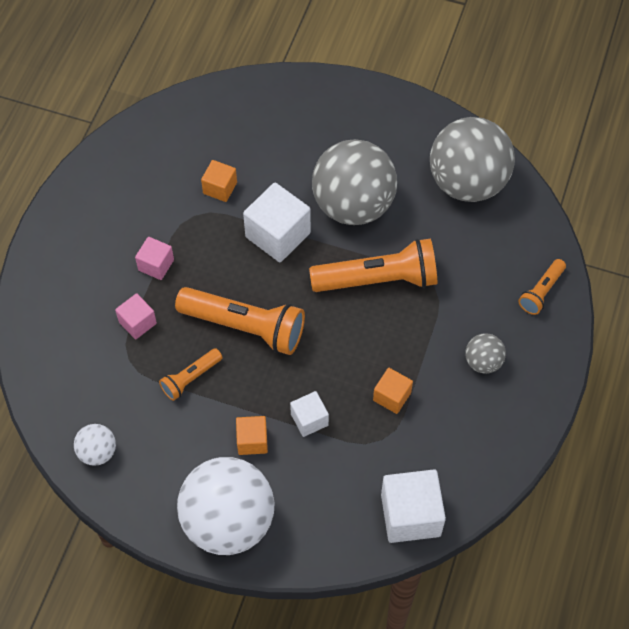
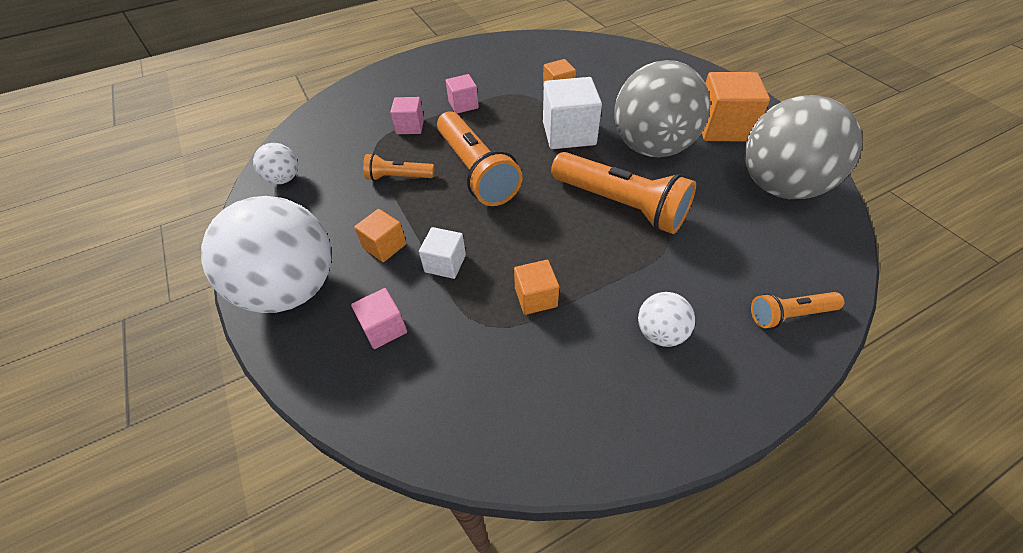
camera: 45 degrees right, 10 degrees down
(322, 493) = (384, 328): none -> pink cube
(387, 145) = (722, 127): none -> orange cube
(410, 515) = (434, 417): white cube -> none
(483, 362) = (660, 333): grey ball -> white ball

